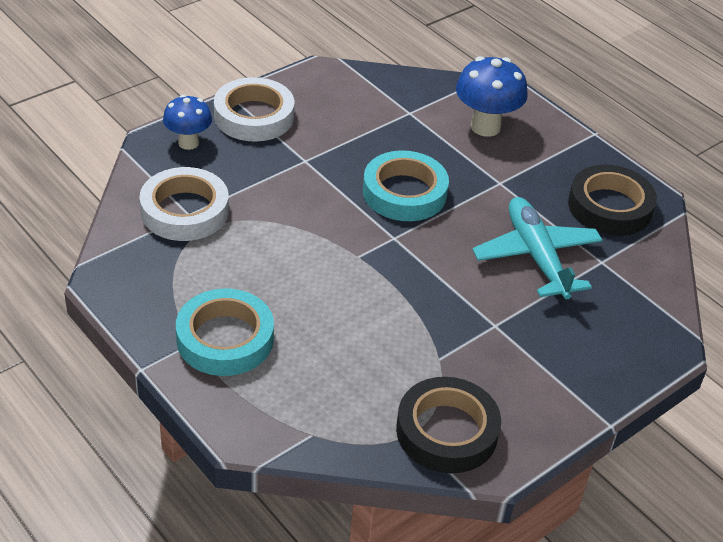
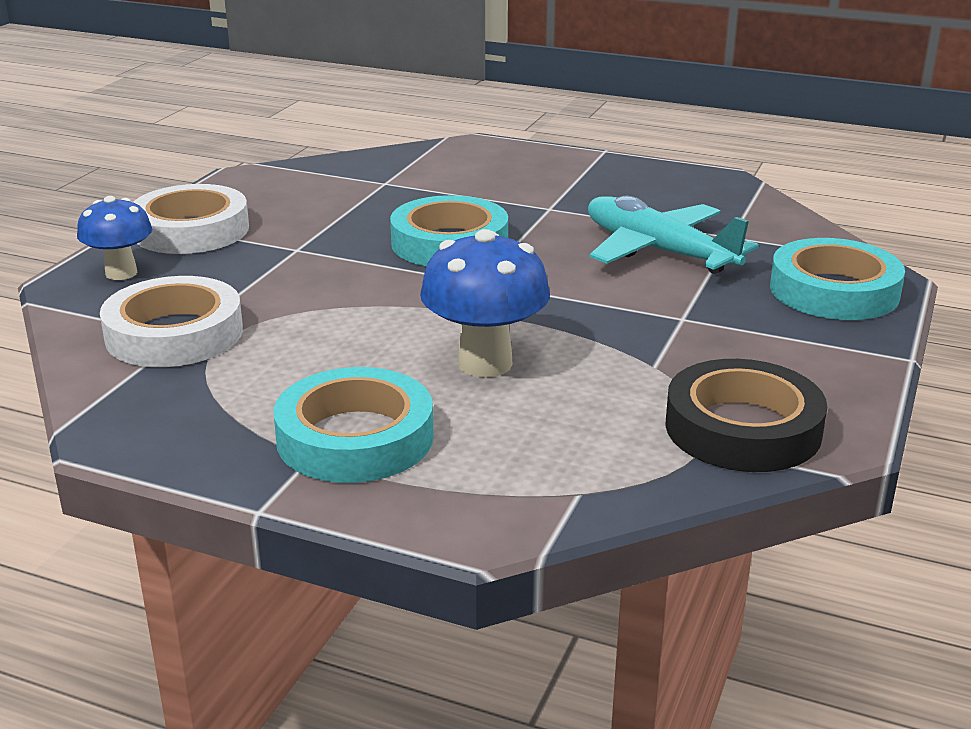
camera: 25 degrees left, 15 degrees down
(485, 127) = (483, 172): blue mushroom -> blue mushroom (485, 363)
(610, 207) = (687, 195): black tape -> none
(621, 344) = (834, 291): none -> turquoise tape

